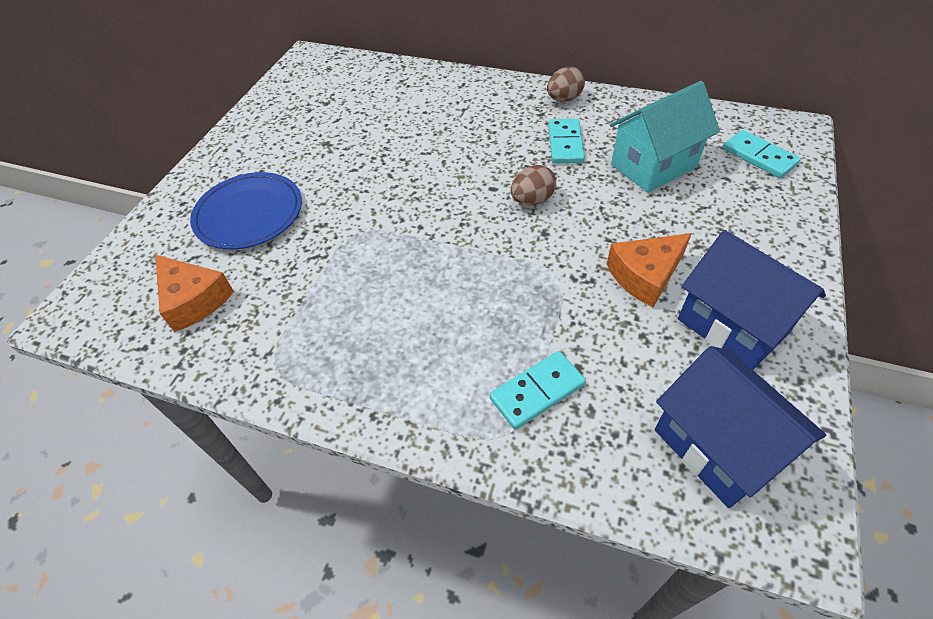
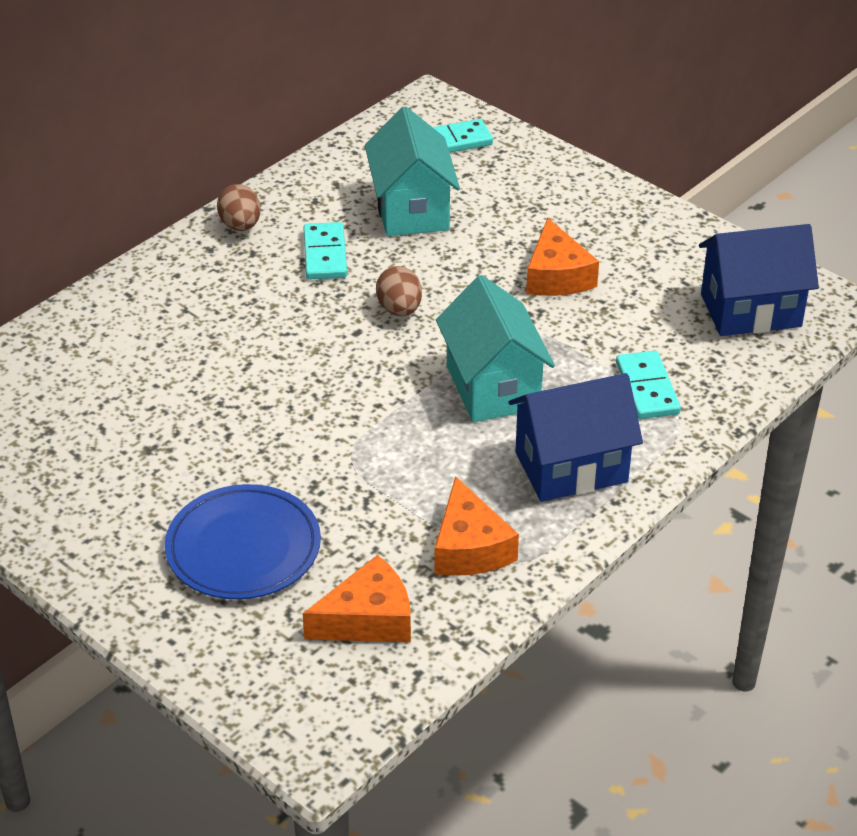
camera: 70 degrees left, 10 degrees down
(283, 332) = (470, 547): none -> orange cheese
(475, 283) = (492, 387): none -> turquoise house
(565, 144) = (325, 254): turquoise domino -> turquoise domino turned 60 degrees clockwise
(732, 326) = (644, 252): blue house -> blue house (571, 467)

